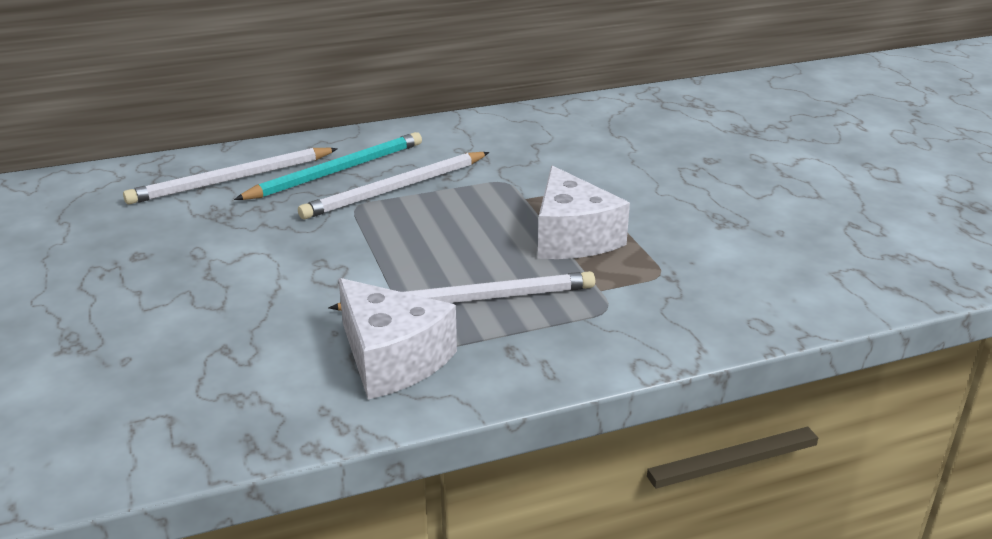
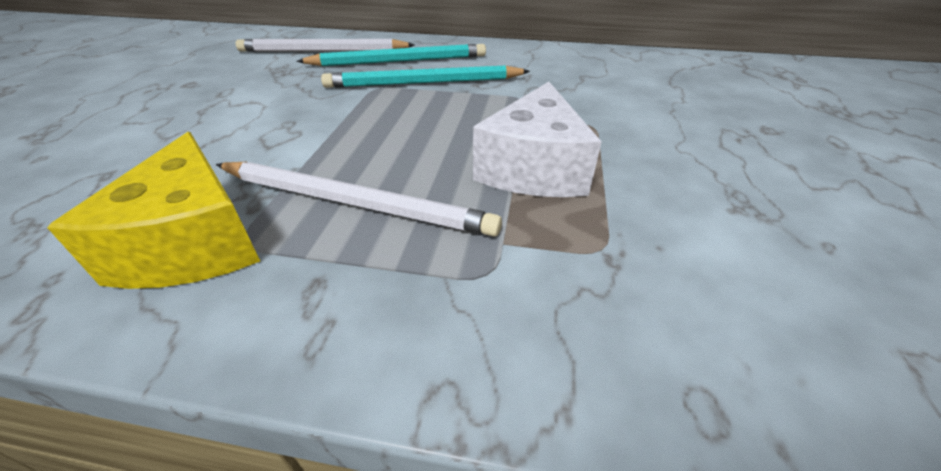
camera: 30 degrees right, 10 degrees up
(392, 359) = (194, 243): white cheese -> yellow cheese
(395, 189) = (423, 83): white pencil -> turquoise pencil

